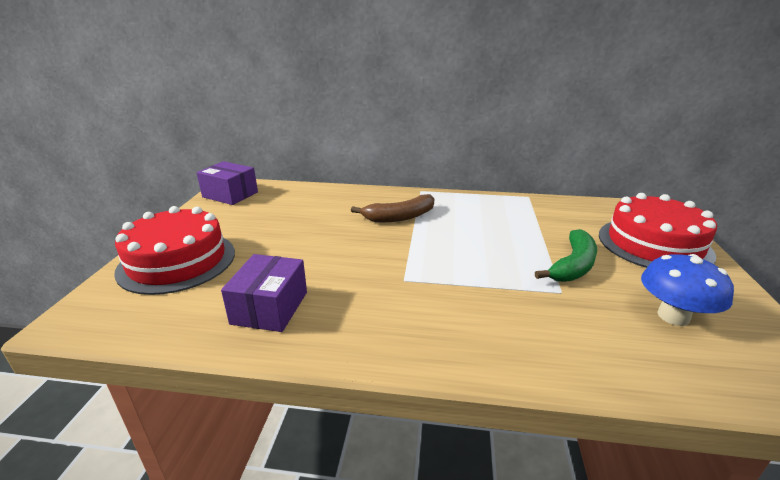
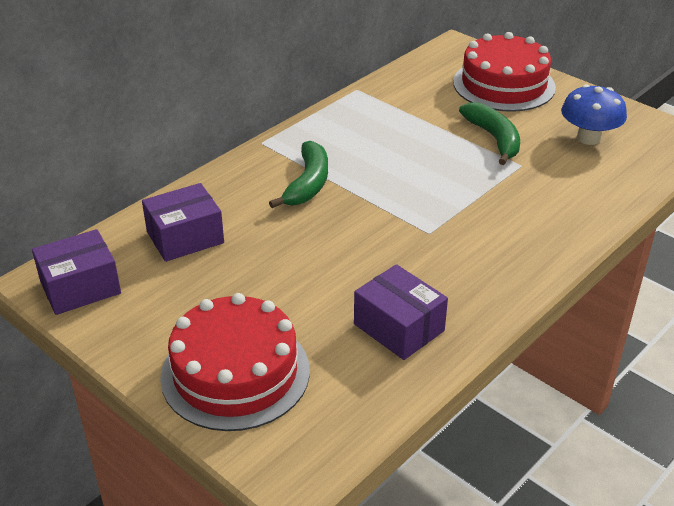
camera: 55 degrees left, 10 degrees up
(300, 203) = (185, 237): none -> purple box
(399, 217) = (307, 184): brown banana -> green banana

